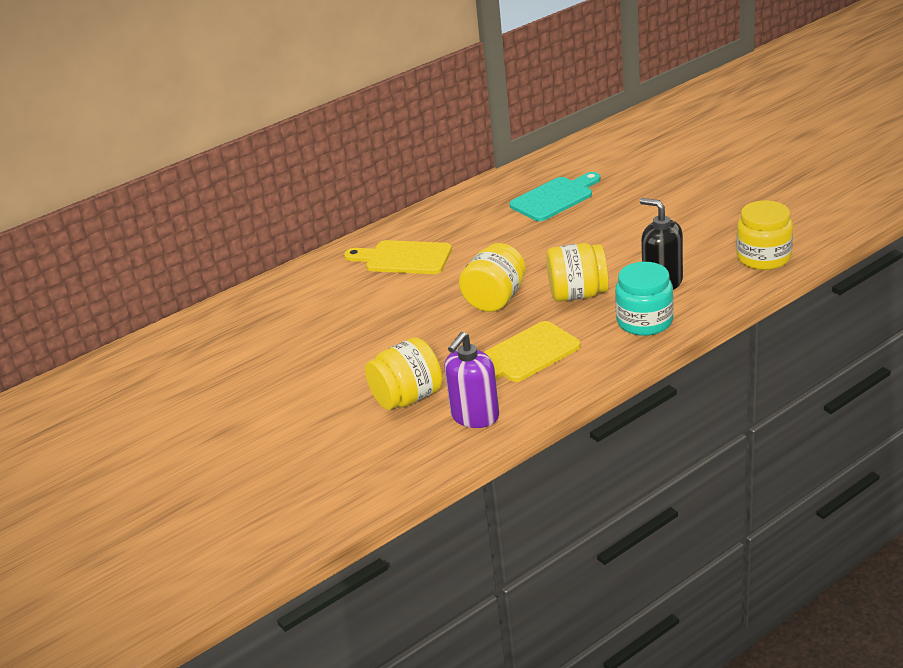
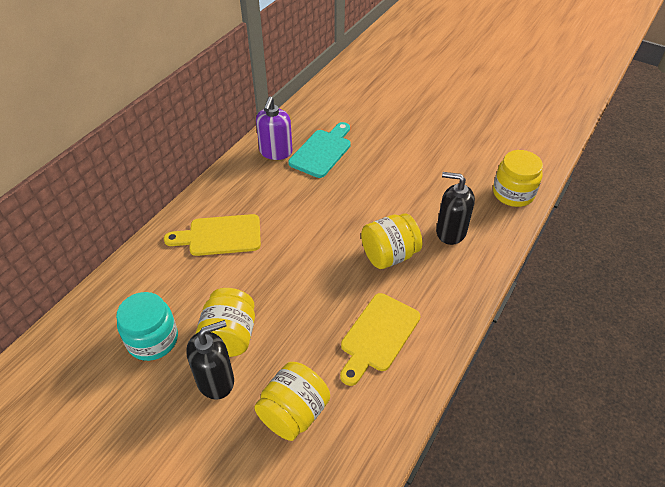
camera: 25 degrees left, 15 degrees up
(345, 365) = (216, 380): none -> black soap dispenser
(474, 416) = (366, 424): purple soap dispenser -> purple soap dispenser (276, 152)
(495, 299) = (322, 272): yellow jar -> yellow jar (230, 336)
(644, 321) = (458, 277): turquoise jar -> turquoise jar (153, 339)

